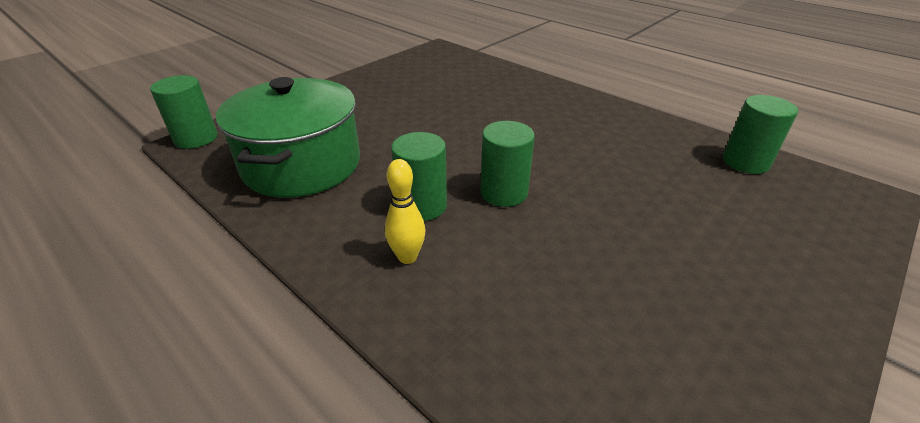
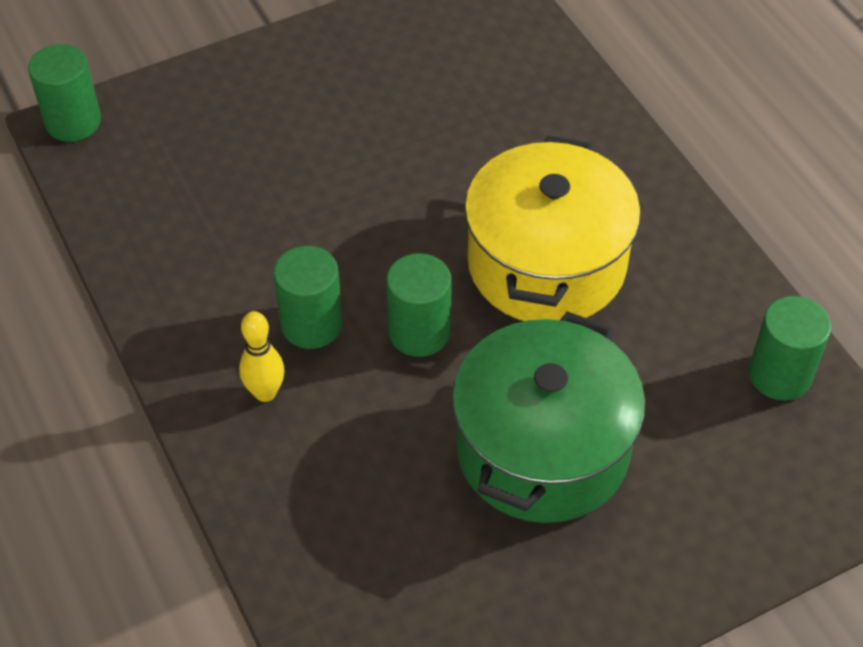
camera: 20 degrees right, 15 degrees up
(302, 165) = (193, 212): green pot -> green pot (542, 449)
(559, 142) = (546, 264): none -> yellow pot

